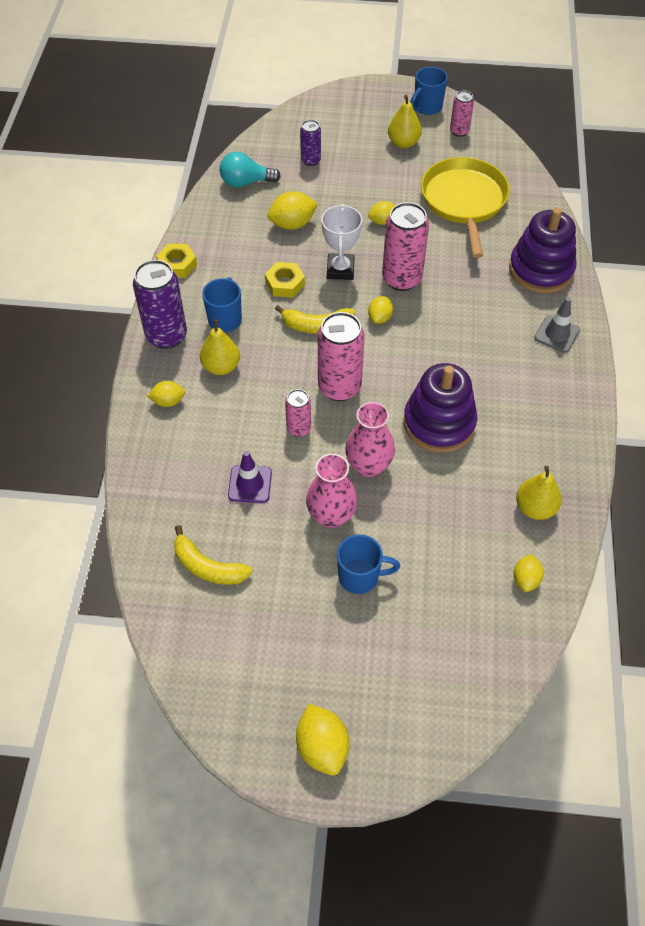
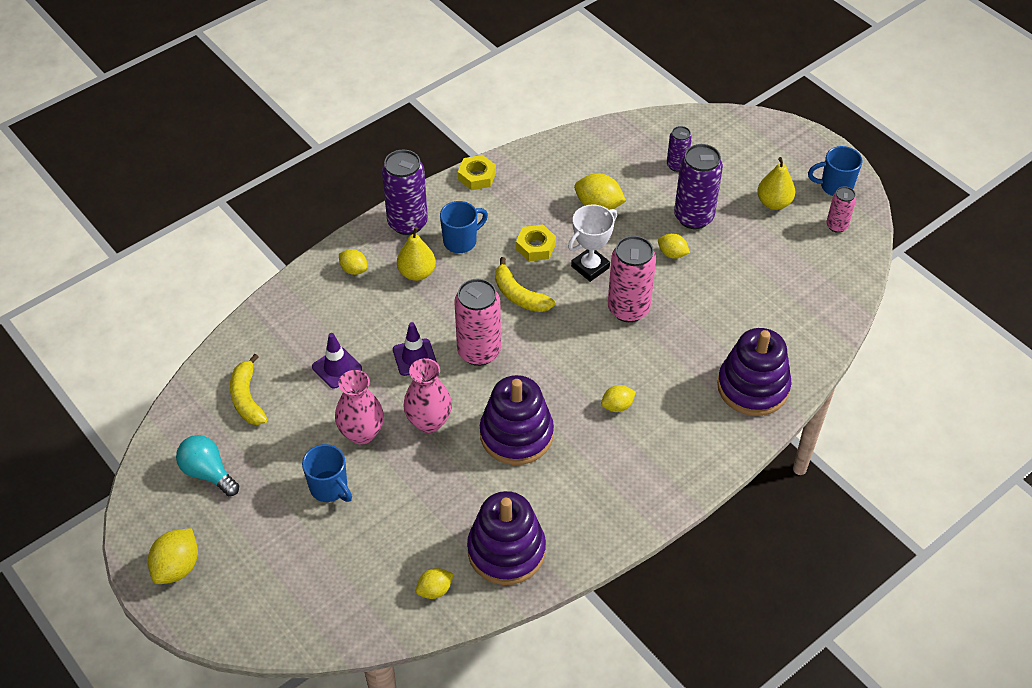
camera: 45 degrees right, 5 degrees down
(246, 182) = (604, 148): turquoise light bulb -> turquoise light bulb (208, 473)
(298, 428) = (414, 357): pink can -> purple traffic cone
(365, 187) = (693, 217): none -> purple can
(380, 318) = (573, 325): yellow lemon -> yellow lemon (617, 406)
(464, 201) = (762, 286): yellow pan -> none
(535, 508) = (506, 551): yellow pear -> purple stacking toy
(557, 334) = (697, 445): grey traffic cone -> none

